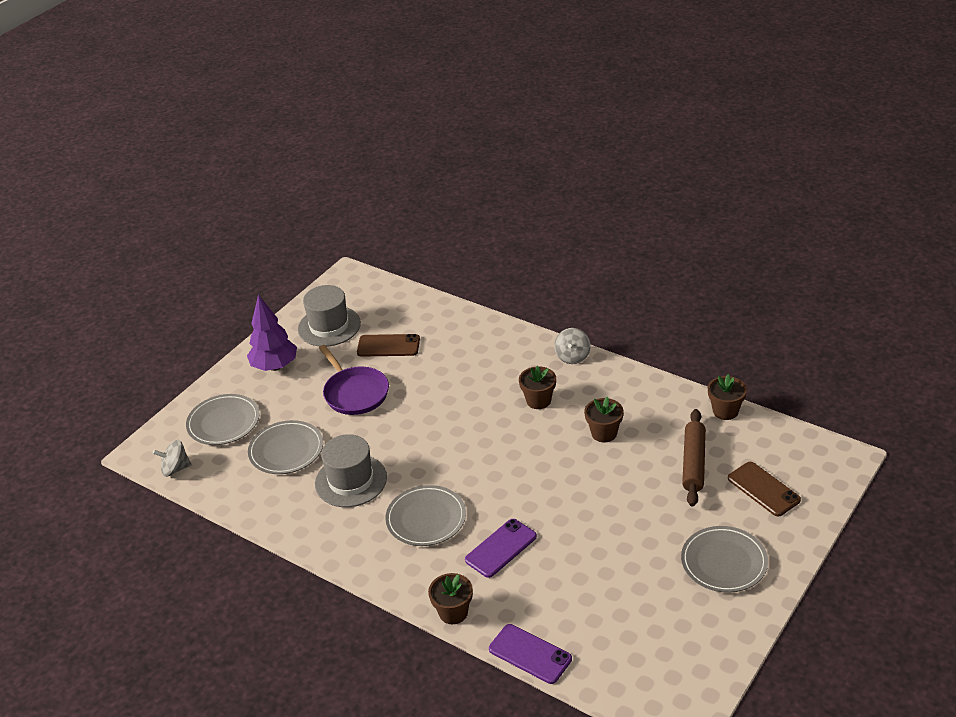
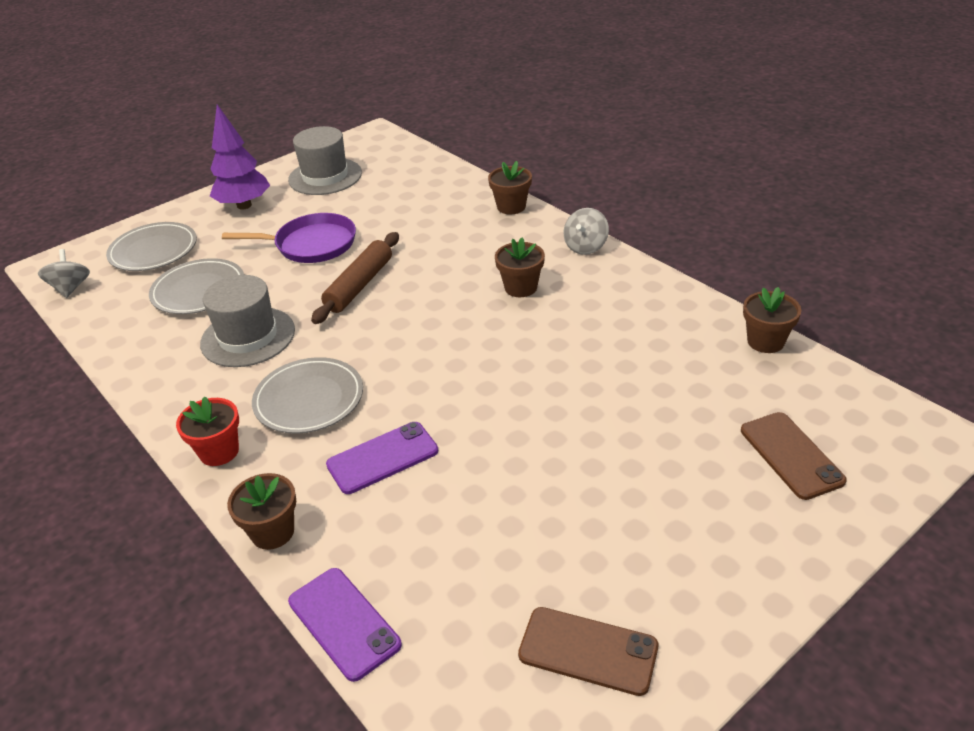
camera: 15 degrees right, 0 degrees up
(175, 469) = (70, 288): grey spinning top -> grey spinning top turned 75 degrees clockwise
(355, 393) = (311, 244): purple pan -> purple pan turned 75 degrees counterclockwise
(383, 569) = (219, 451): none -> red flower pot
(388, 346) = (377, 204): brown phone -> brown phone (588, 651)
(604, 433) = (587, 339): brown flower pot -> brown flower pot (511, 207)
(693, 463) = (697, 399): brown rolling pin -> brown rolling pin (359, 285)
(724, 562) = (695, 551): grey plate -> none

